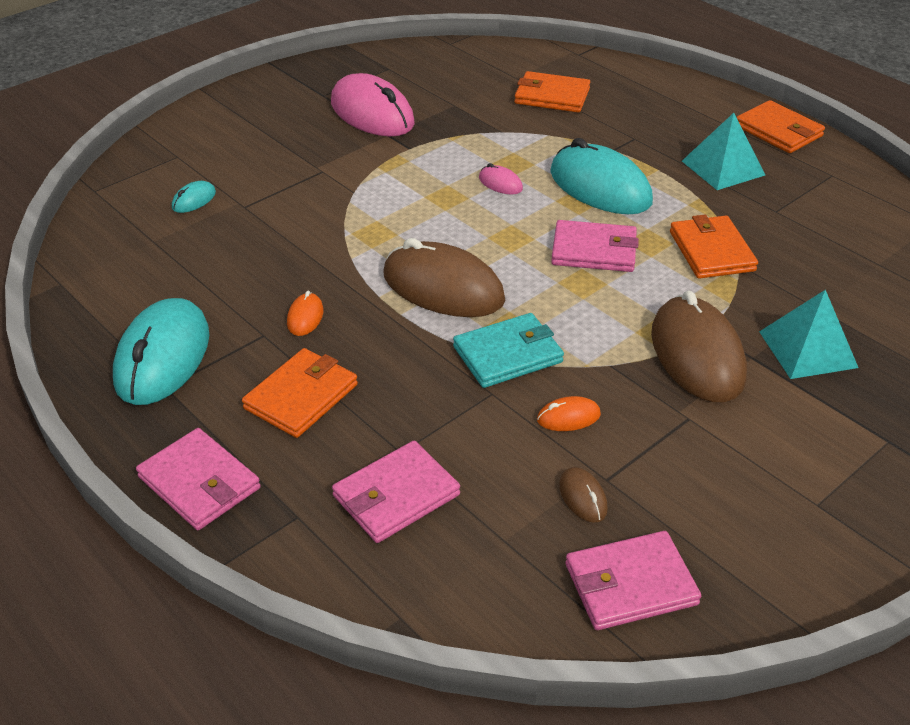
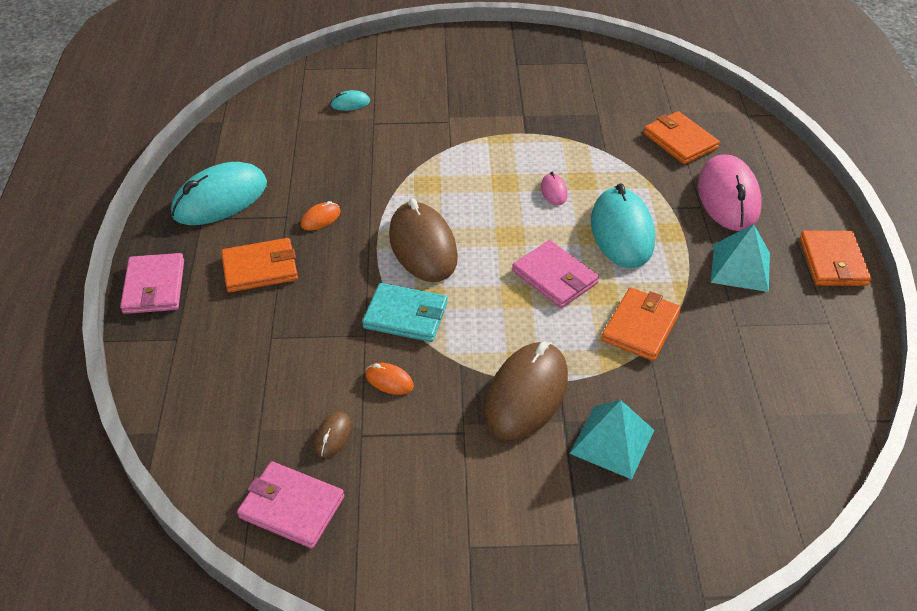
camera: 40 degrees right, 5 degrees up
(372, 113) = (532, 93): pink mouse -> pink mouse (728, 197)
(396, 495) = (237, 362): pink wallet -> none

